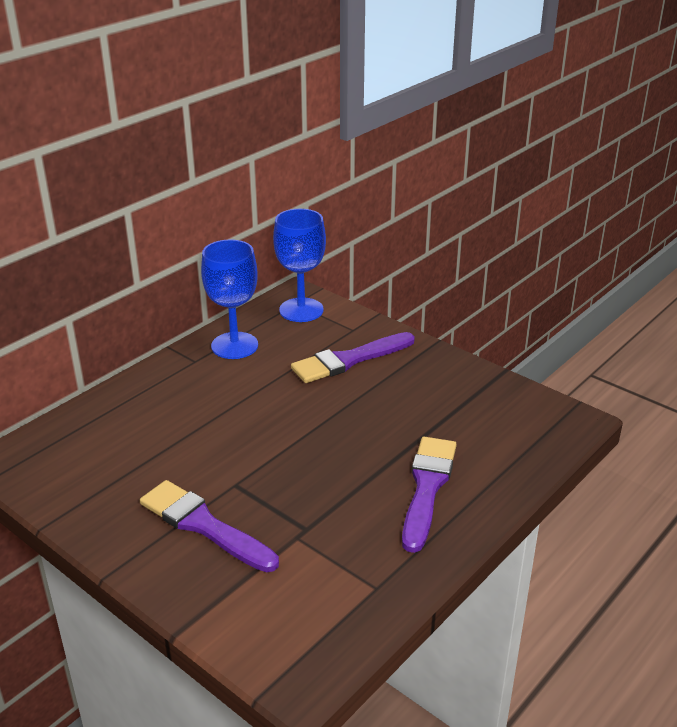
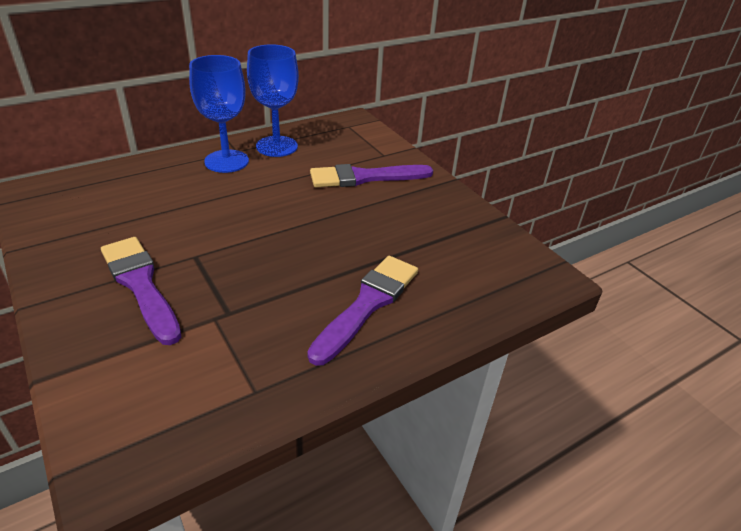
camera: 15 degrees right, 5 degrees up
(301, 310) = (350, 132): blue goblet -> blue goblet (226, 161)

